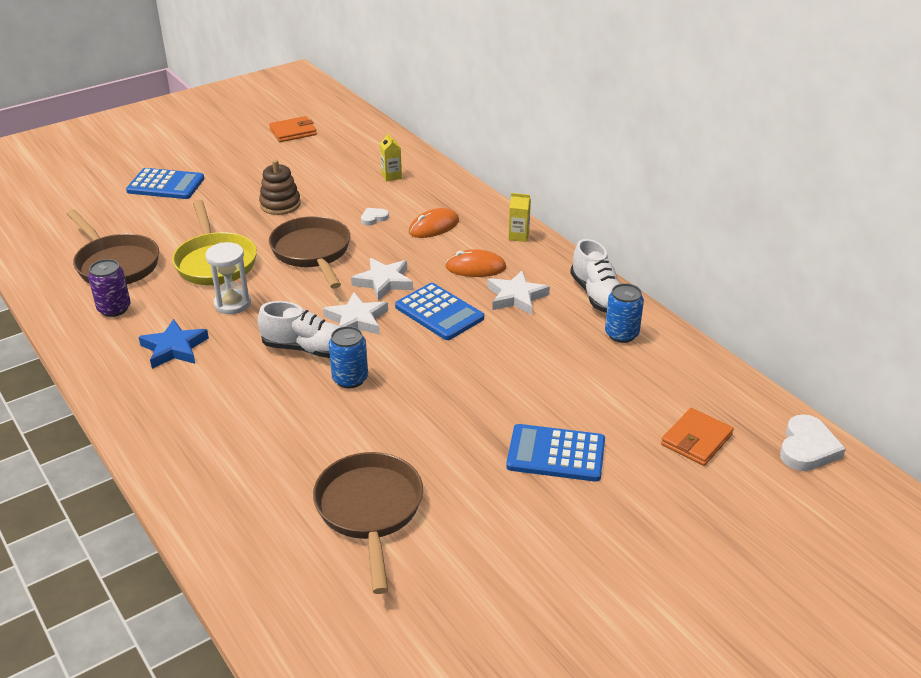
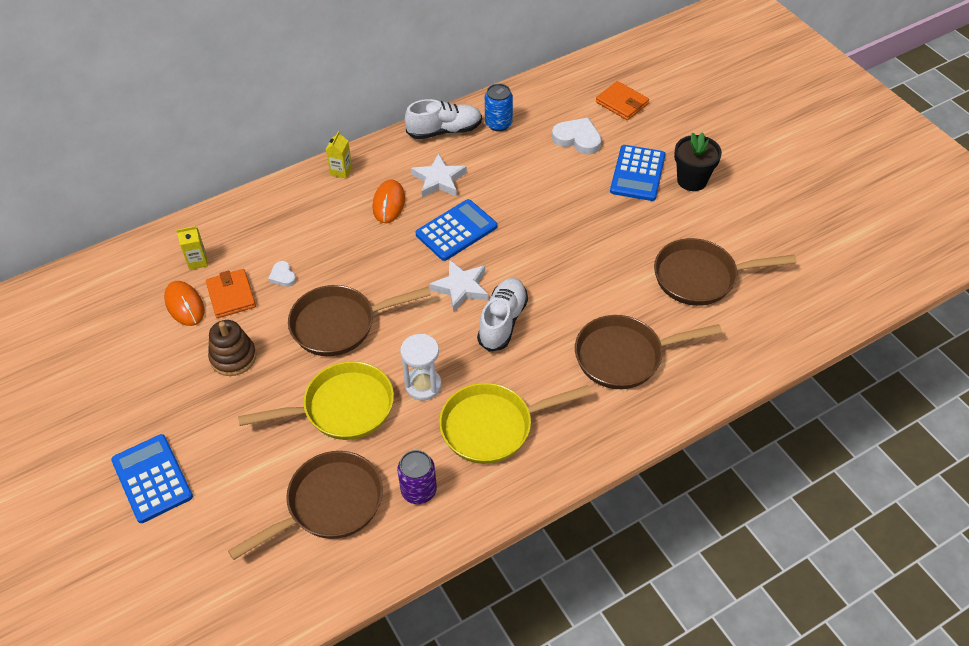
camera: 85 degrees left, 15 degrees up
(166, 185) = (152, 478): blue calculator -> blue calculator turned 45 degrees counterclockwise
(174, 348) = (493, 426): blue star -> yellow pan
(249, 440) = (624, 356): none -> brown pan
(293, 132) = (54, 354): orange wallet -> orange wallet (231, 295)
(350, 379) = (547, 291): blue can -> none
(384, 282) = (402, 268): white star -> none
(434, 227) = (310, 230): orange mouse -> orange mouse (184, 305)
(552, 508) = (692, 180): none -> black flower pot
(807, 448) = (629, 55): white heart -> white heart (577, 139)

